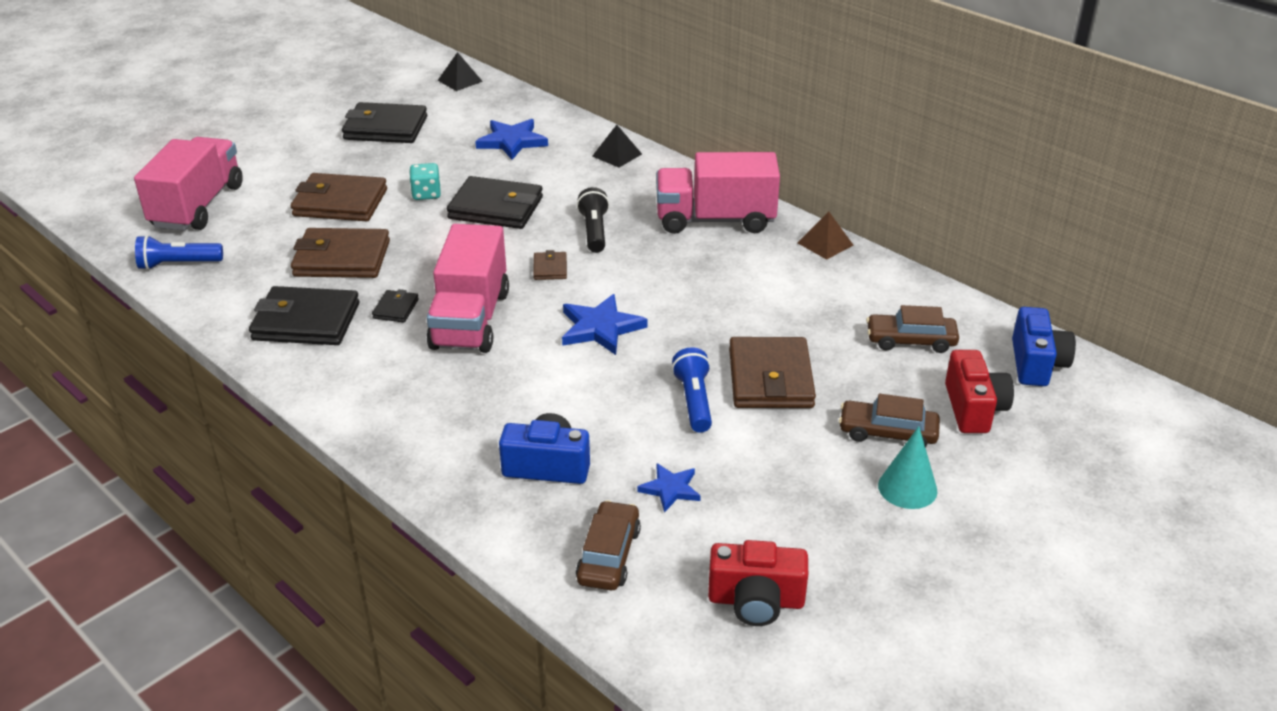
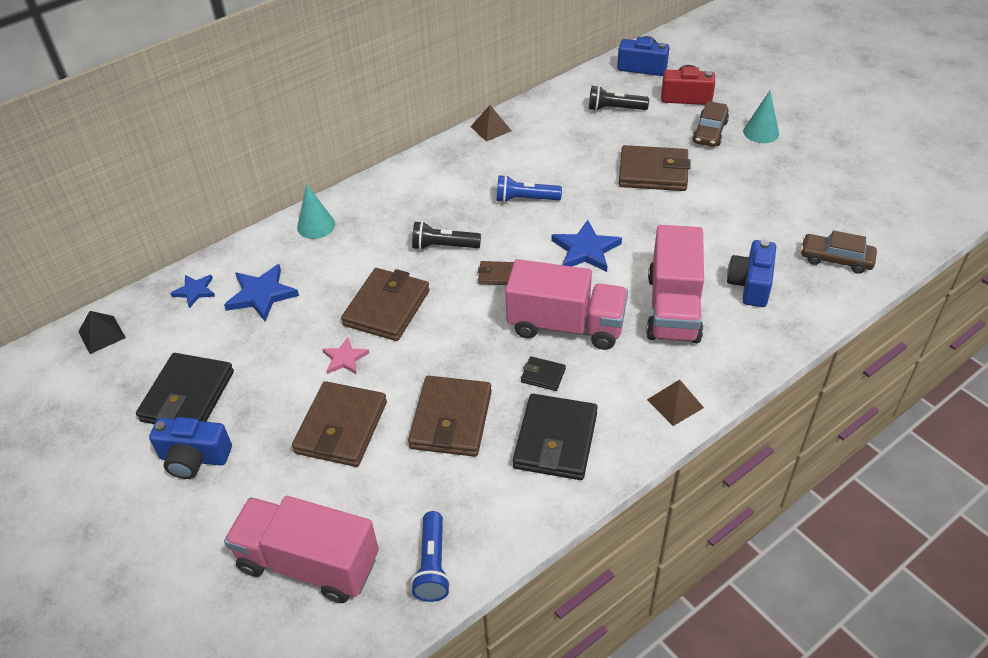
camera: 80 degrees left, 10 degrees up
(316, 142) = (194, 458): none -> blue camera
(346, 401) = (675, 403): none -> brown pyramid
(426, 194) = (345, 358): turquoise dice -> pink star
(496, 208) = (387, 308): black wallet -> brown wallet
(617, 155) = (316, 226): black pyramid -> turquoise cone
(670, 489) = (770, 227): blue star -> blue star (195, 291)
(694, 401) = (677, 209): blue flashlight -> blue flashlight (525, 199)
(715, 220) = (443, 178): pink truck -> pink truck (673, 308)
(756, 601) = (864, 201): red camera -> none
(910, 340) = (615, 109): brown car -> black flashlight

